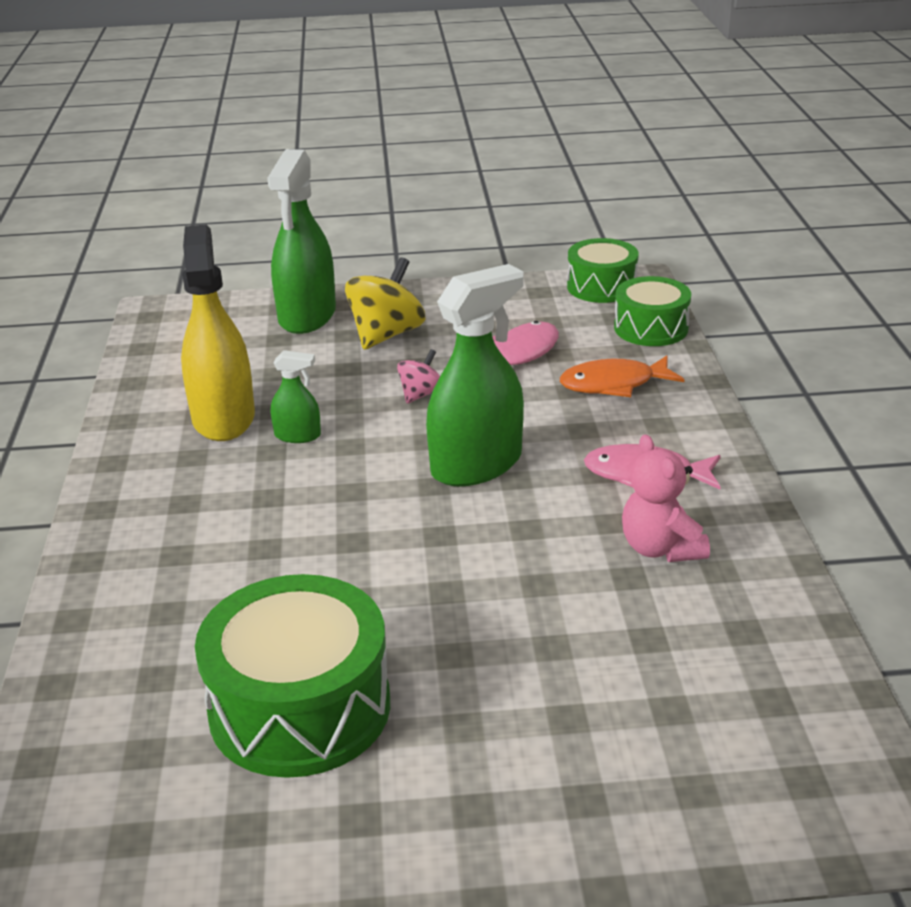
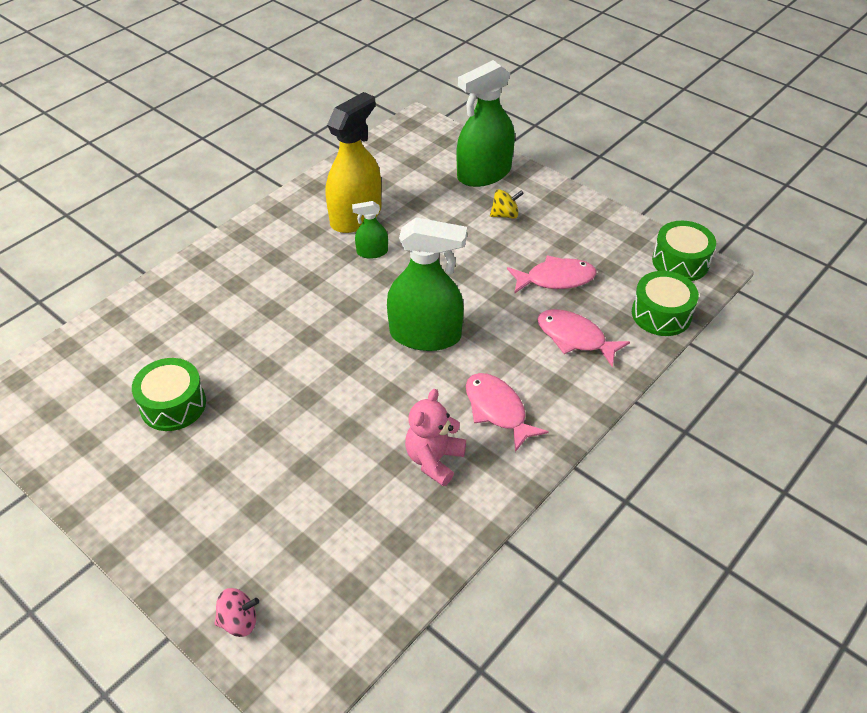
camera: 45 degrees right, 15 degrees up
(297, 435) = (372, 252): green spray bottle -> green spray bottle turned 120 degrees clockwise
(300, 707) = (173, 405): green drum -> green drum, size x0.61
(386, 335) = (505, 215): yellow spinning top -> yellow spinning top, size x0.55
(421, 394) = (464, 268): pink spinning top -> pink spinning top (239, 621)
(613, 384) = (575, 338): orange fish -> pink fish

